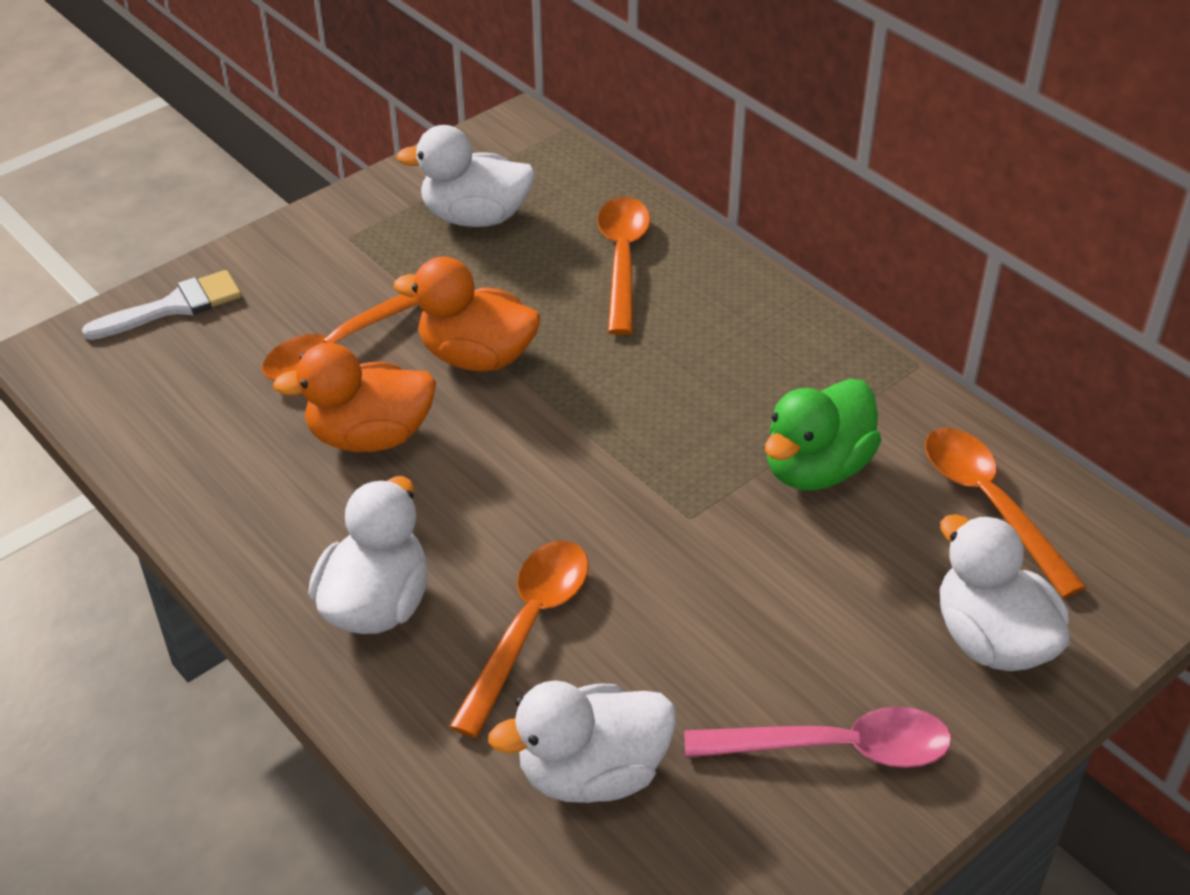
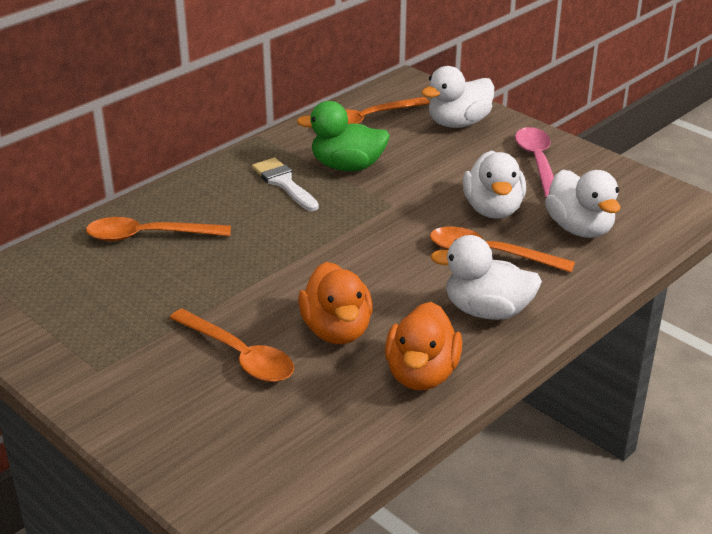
camera: 95 degrees left, 10 degrees down
(174, 306) = (184, 459): white brush -> white brush (284, 183)
(475, 217) = (84, 305): white duck -> white duck (493, 209)
(477, 356) = (251, 291): orange duck -> orange duck (421, 374)
(816, 468) = (347, 166): green duck -> green duck turned 150 degrees clockwise

